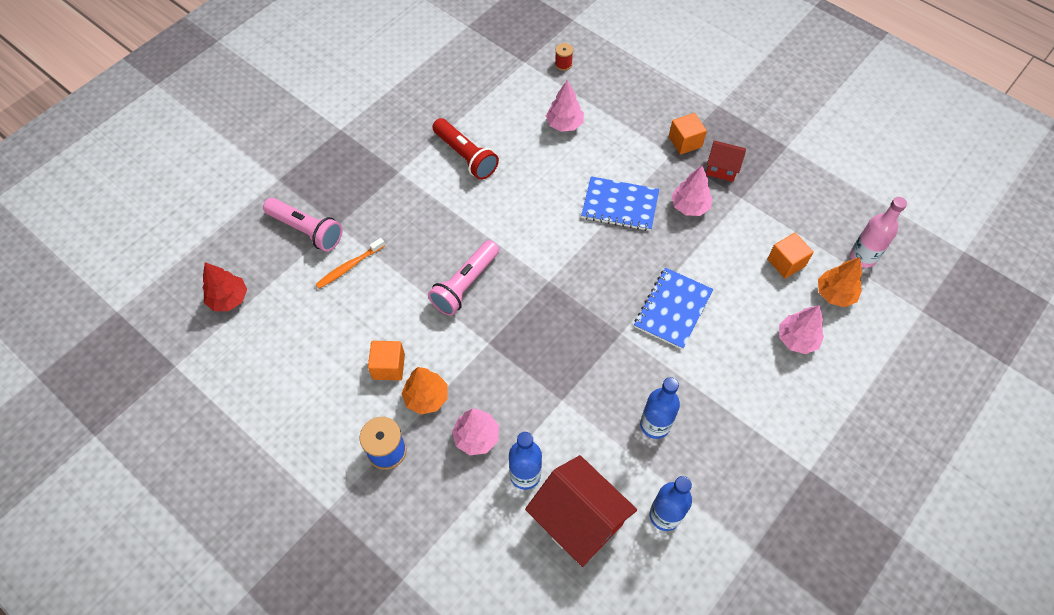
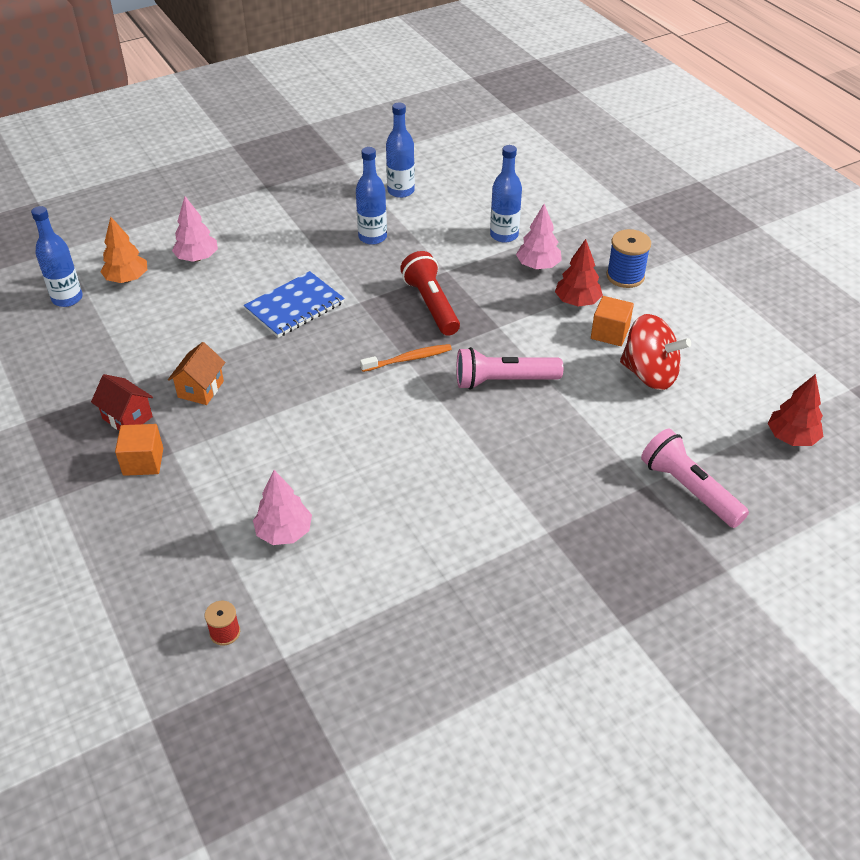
camera: 160 degrees left, 15 degrees down
(347, 329) = (649, 374): none -> red spinning top
(349, 267) = (637, 433): orange toothbrush -> orange toothbrush (408, 359)
(426, 397) = (577, 302): orange tree -> red tree
(465, 156) = (445, 527): red flashlight -> red flashlight (431, 305)
(465, 284) = (503, 381): pink flashlight -> pink flashlight turned 150 degrees counterclockwise
(578, 521) = (472, 203): red house -> none
(620, 205) = (280, 412): blue notebook -> none
(689, 206) = (201, 389): pink tree -> orange house
(786, 263) = (147, 313): orange cube -> none
(862, 257) = (67, 298): pink bottle -> blue bottle

